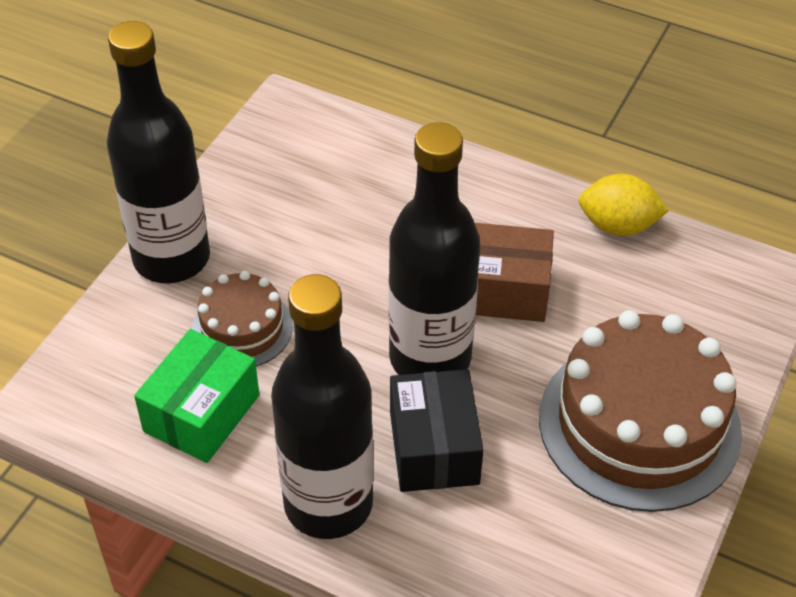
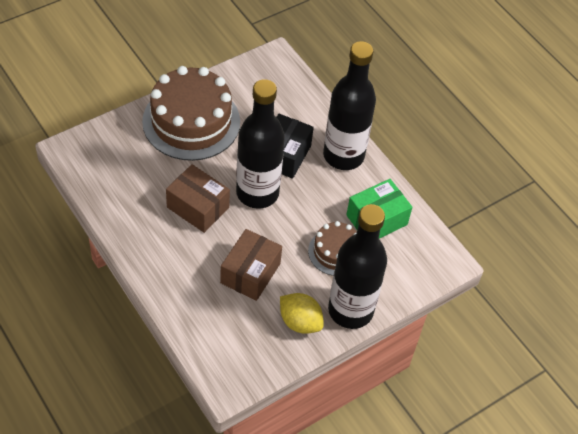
camera: 155 degrees left, 5 degrees up
(352, 239) = (250, 273): none -> brown box
(618, 226) = (112, 211): yellow lemon -> yellow lemon (300, 322)

